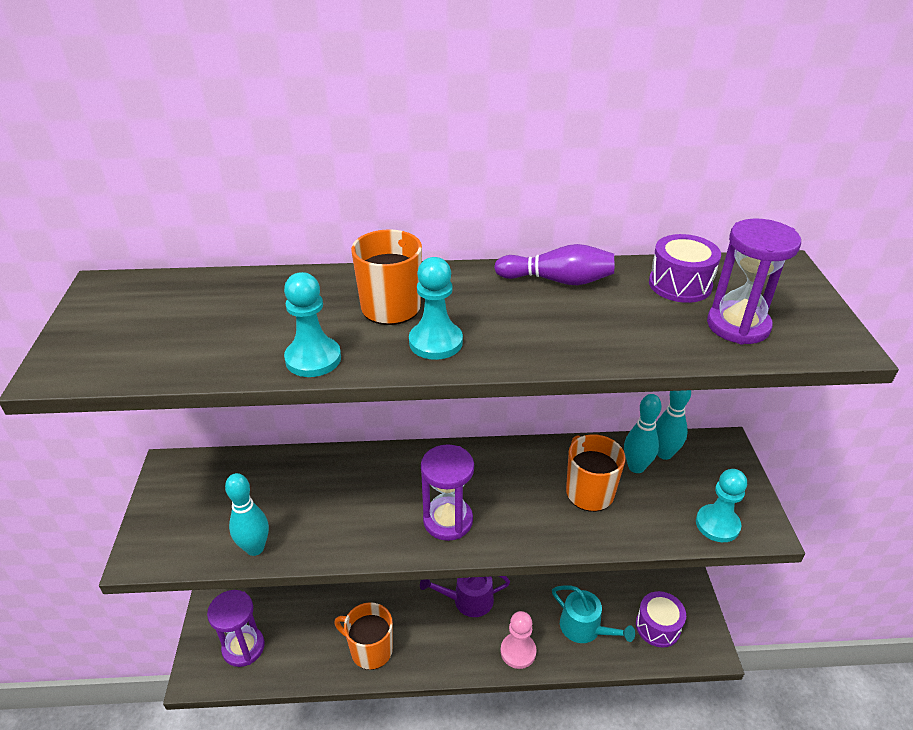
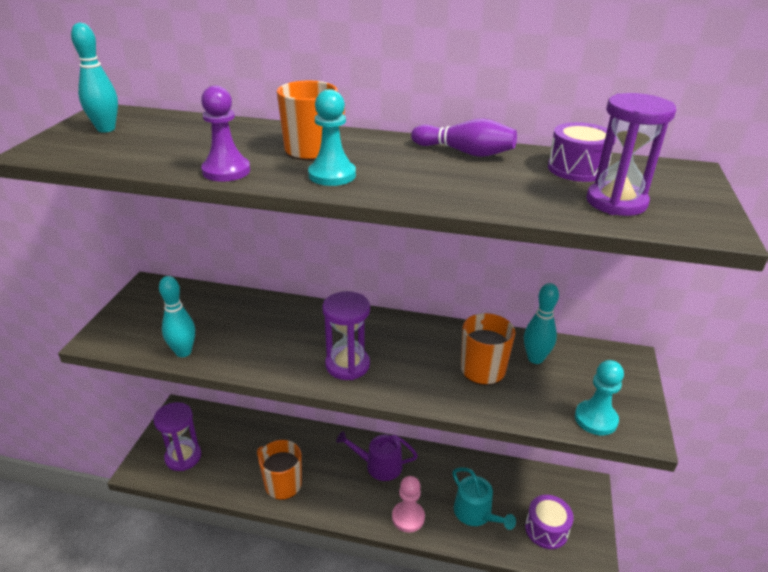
camera: 15 degrees right, 5 degrees down
(313, 359) = (226, 171): turquoise pawn -> purple pawn
(664, 453) = (567, 353): turquoise bowling pin -> turquoise bowling pin (106, 129)

